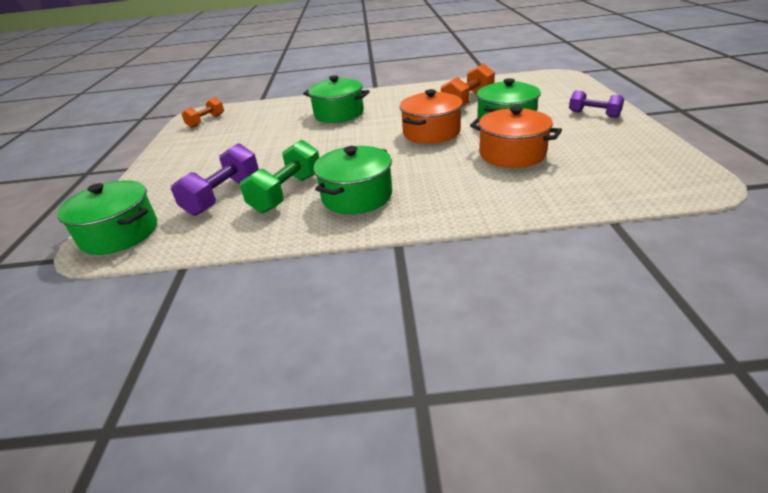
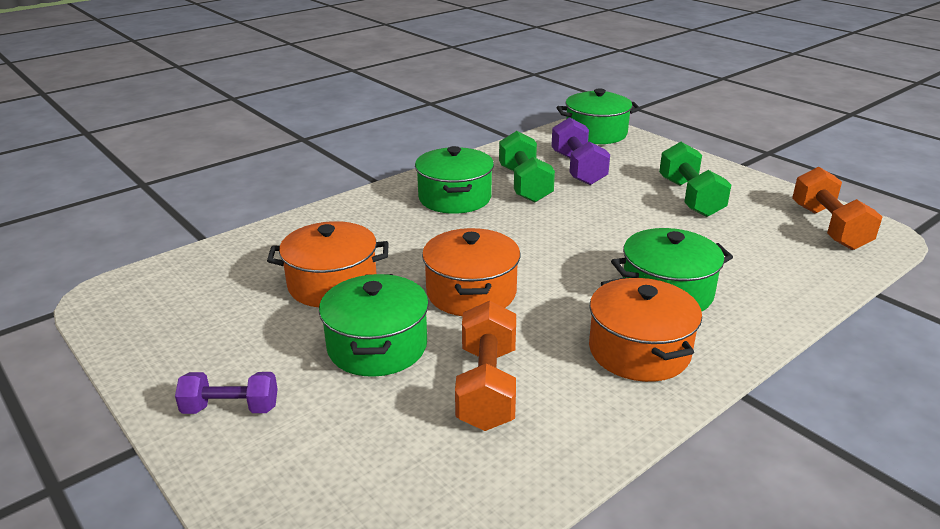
camera: 140 degrees right, 5 degrees down
(206, 121) = (829, 227): orange dumbbell -> orange dumbbell, size x1.54
(218, 152) = (690, 197): none -> green dumbbell
(390, 100) = (639, 351): none -> orange pot

